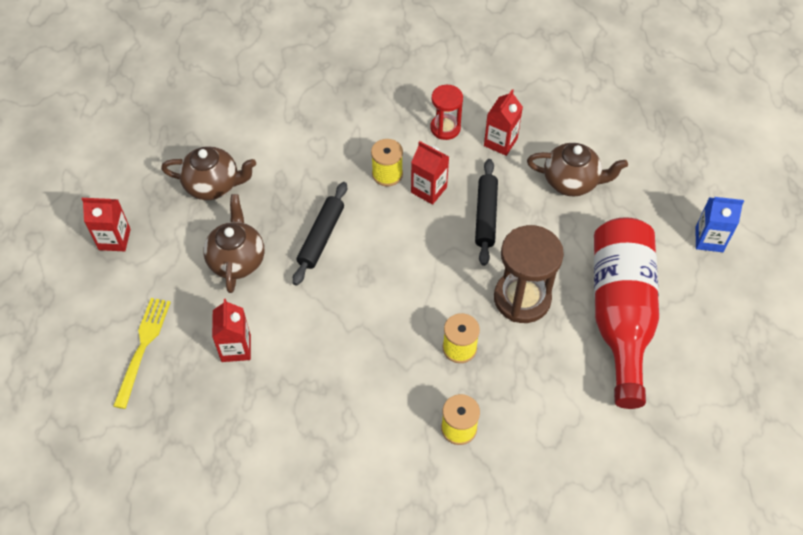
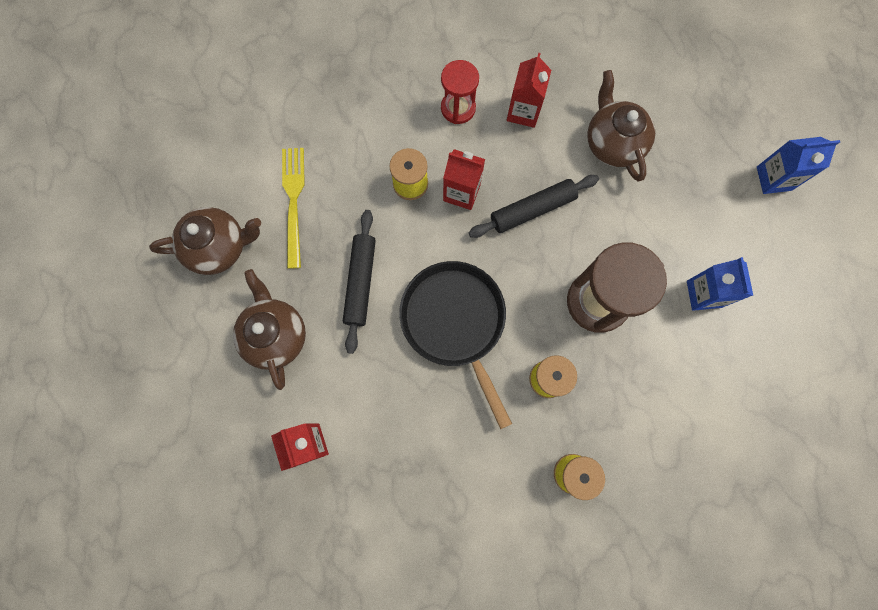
camera: 15 degrees left, 20 degrees up
(114, 239) = (128, 345): red carton -> none
(143, 347) = (205, 471): yellow fork -> yellow fork (294, 202)
(392, 285) = (455, 322): none -> black pan
(485, 216) = (532, 209): black rolling pin -> black rolling pin turned 75 degrees clockwise
(571, 182) = (613, 143): brown teapot -> brown teapot turned 105 degrees counterclockwise
(620, 314) = (704, 294): red bottle -> blue carton

